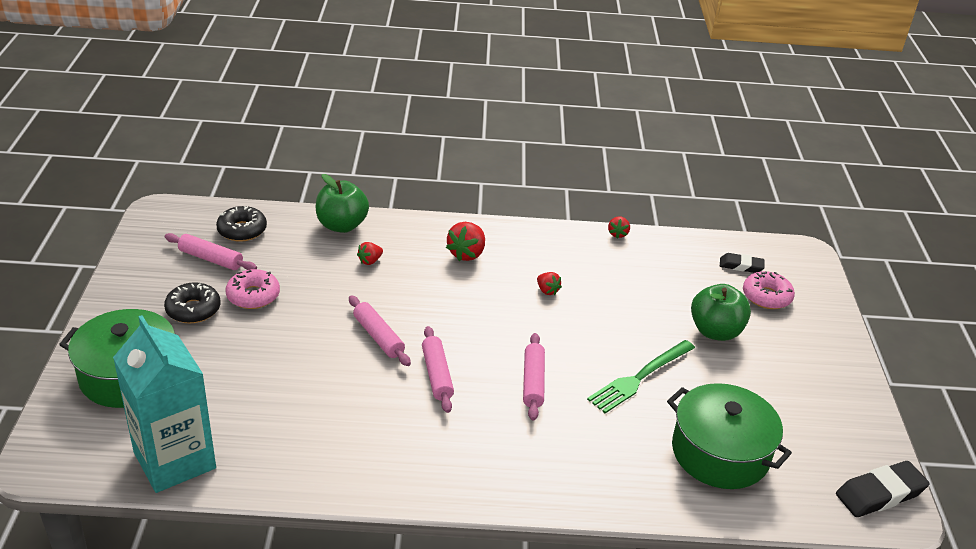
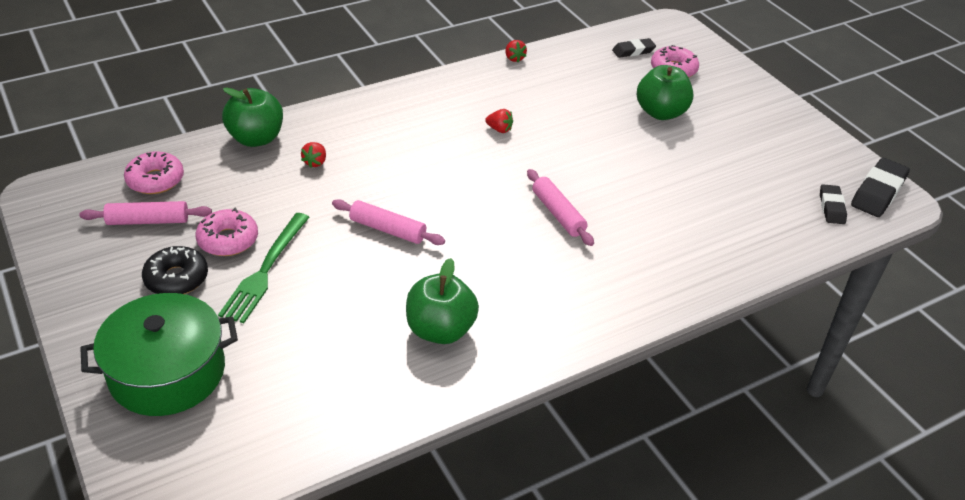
camera: 30 degrees left, 5 degrees up
(174, 460) = (296, 432): turquoise carton -> none
(242, 230) = (155, 180): black donut -> pink donut
(347, 434) = (440, 330): none -> green apple
(437, 375) = (472, 242): pink rolling pin -> none
(467, 254) = (400, 122): red strawberry -> none
(639, 377) = (638, 174): green fork -> green fork (265, 270)
(720, 453) = (748, 210): green pot -> none
(812, 487) = (831, 207): none -> black eraser

